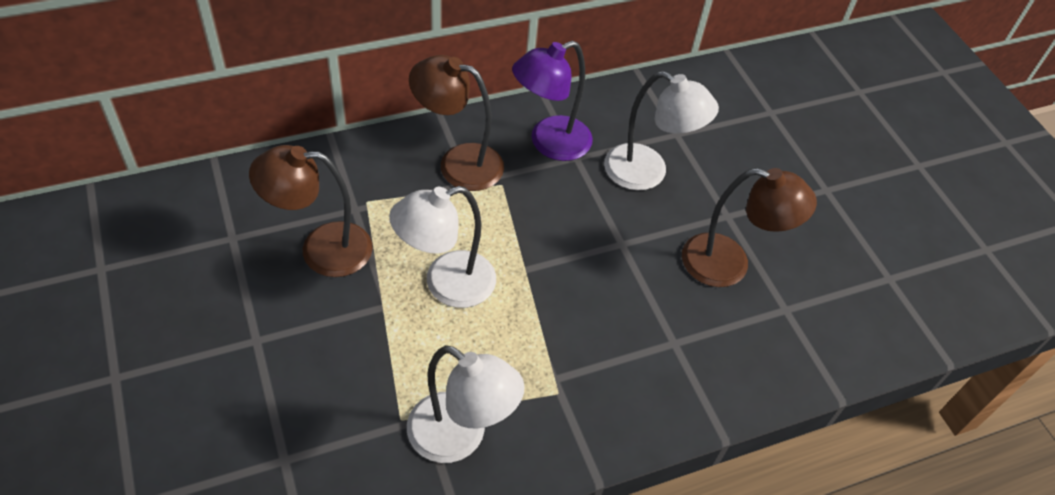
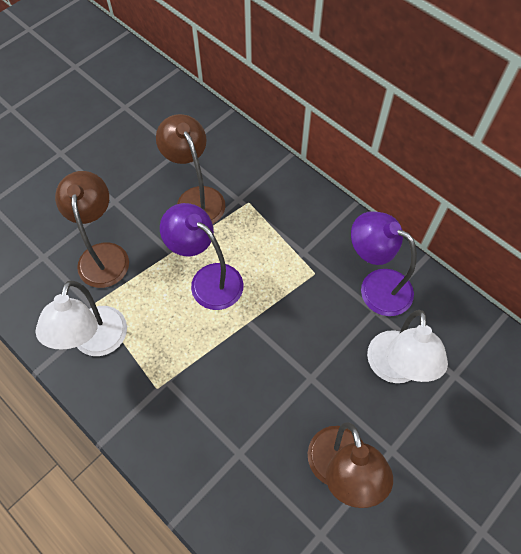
camera: 70 degrees right, 10 degrees up
(446, 284) = (208, 279): white lamp -> purple lamp
(458, 163) = (316, 237): brown lamp -> brown lamp (103, 255)

